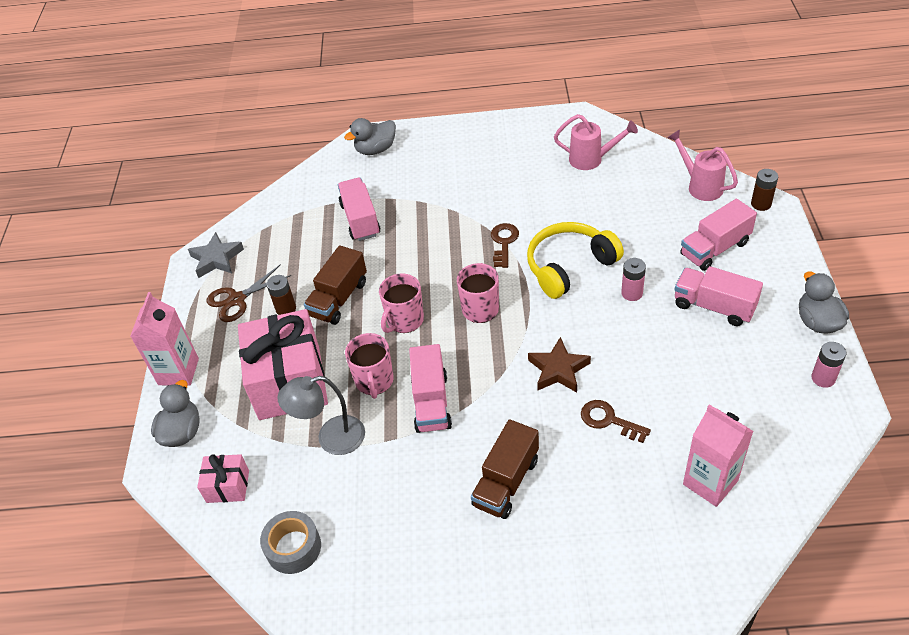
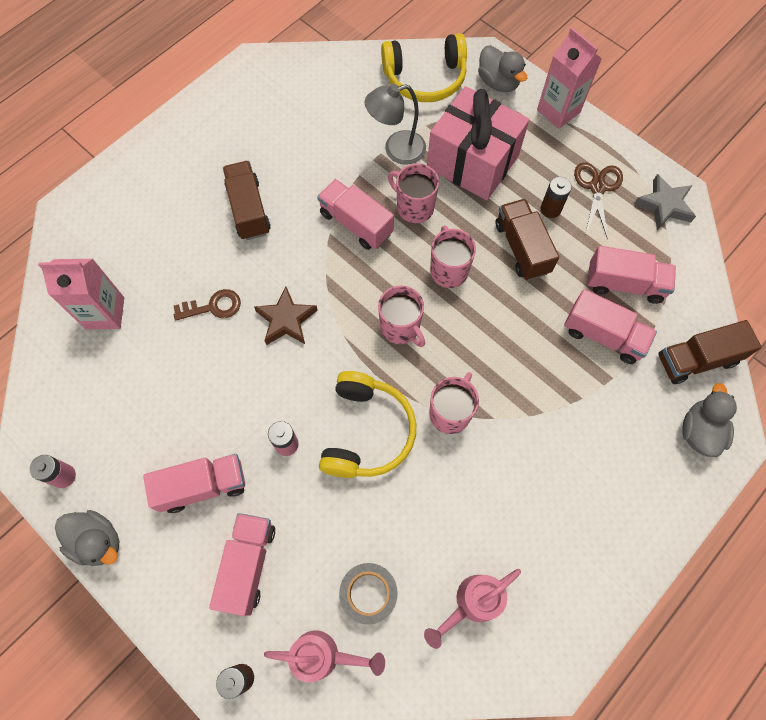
camera: 130 degrees right, 20 degrees up
(228, 486) = (425, 78): pink gift -> yellow headphones
(293, 547) = (343, 80): grey tape -> grey tape (368, 593)
(308, 235) = (624, 284): none -> pink truck
(328, 176) = (697, 360): none -> brown truck
(331, 438) = (396, 150): grey lamp -> grey lamp turned 135 degrees counterclockwise
(504, 242) = (450, 413): brown key -> pink mug

